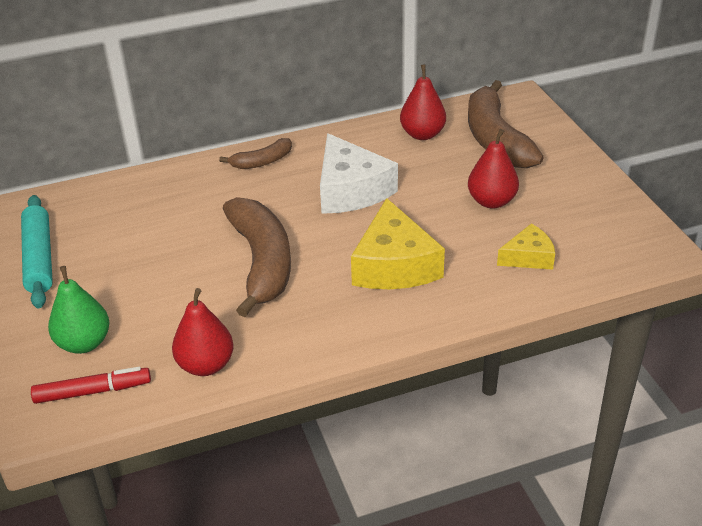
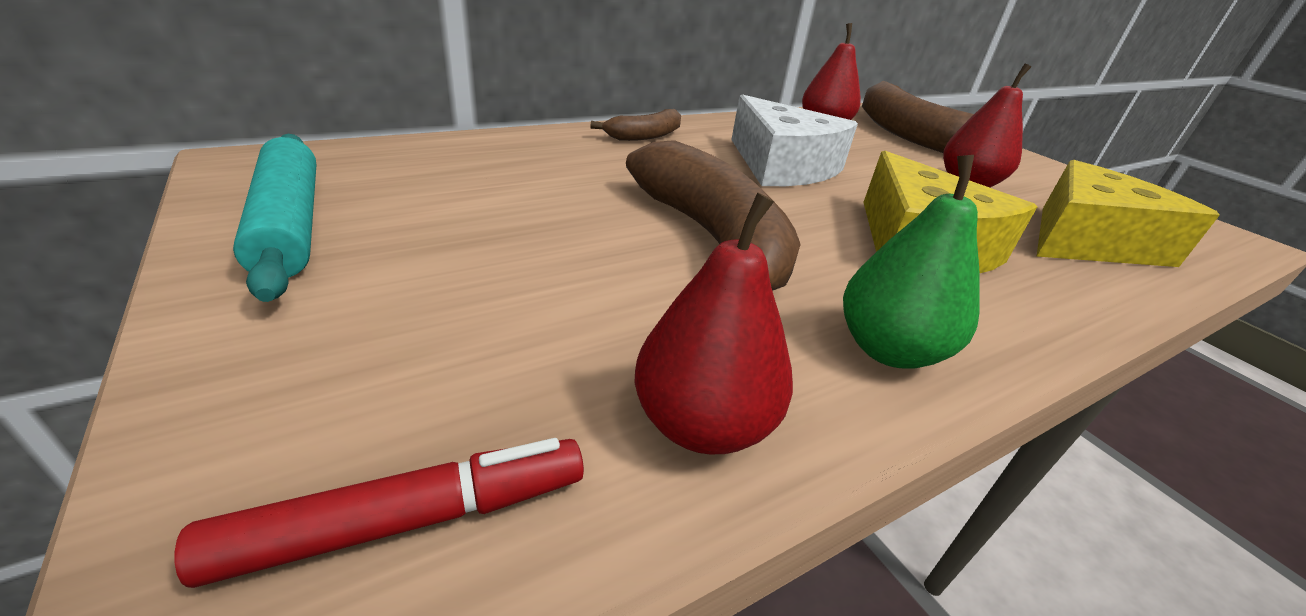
camera: 15 degrees left, 5 degrees down
(84, 343) = (382, 380): green pear -> green pear (888, 350)
(528, 257) = (1087, 240): yellow cheese -> yellow cheese, size x1.79

